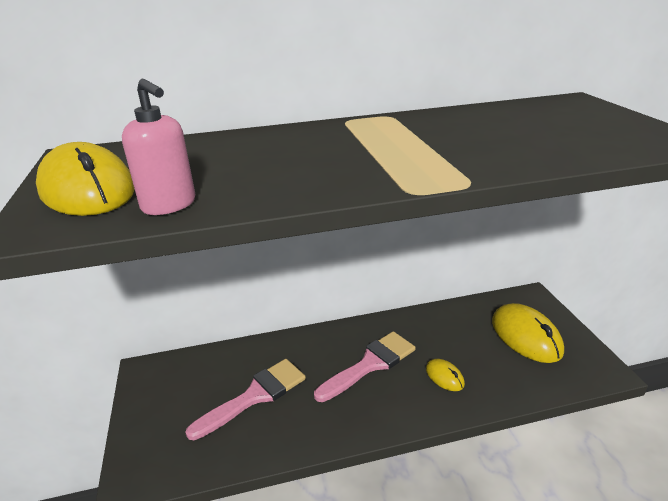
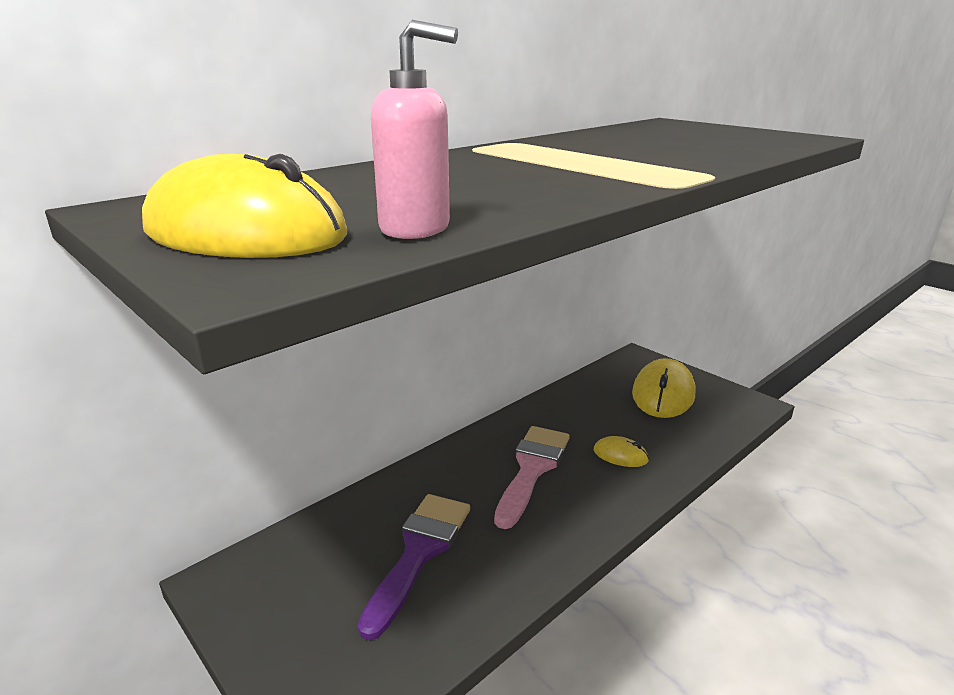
camera: 30 degrees left, 5 degrees down
(255, 396) = (419, 552): pink brush -> purple brush
(526, 336) = (663, 394): yellow mouse -> yellow mouse turned 75 degrees clockwise

